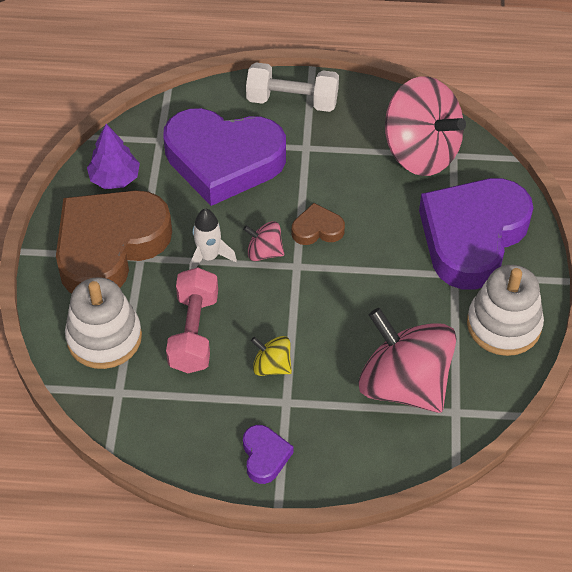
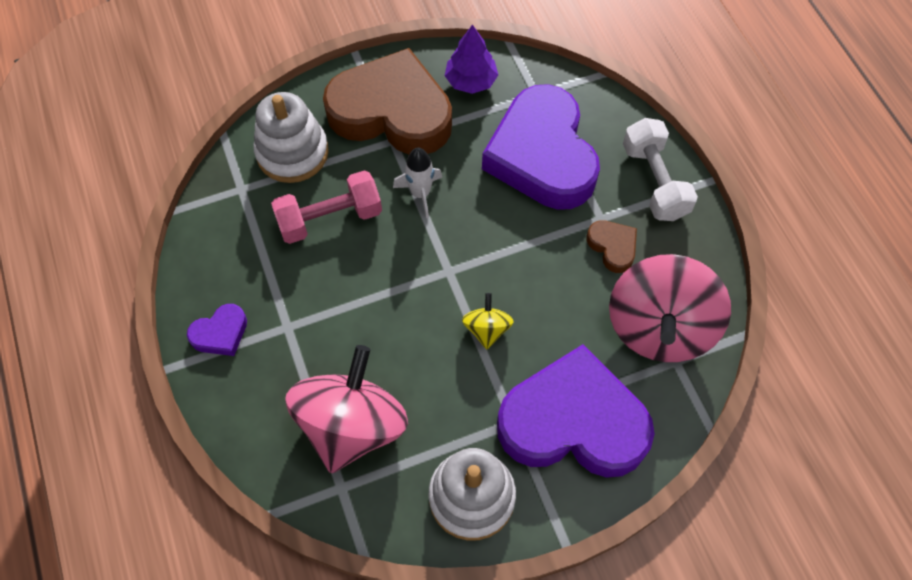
camera: 65 degrees right, 10 degrees up
(264, 252) = (450, 236): pink spinning top -> none
(272, 366) = (321, 298): yellow spinning top -> yellow spinning top (487, 329)
(317, 229) = (503, 270): brown heart -> brown heart (612, 247)

